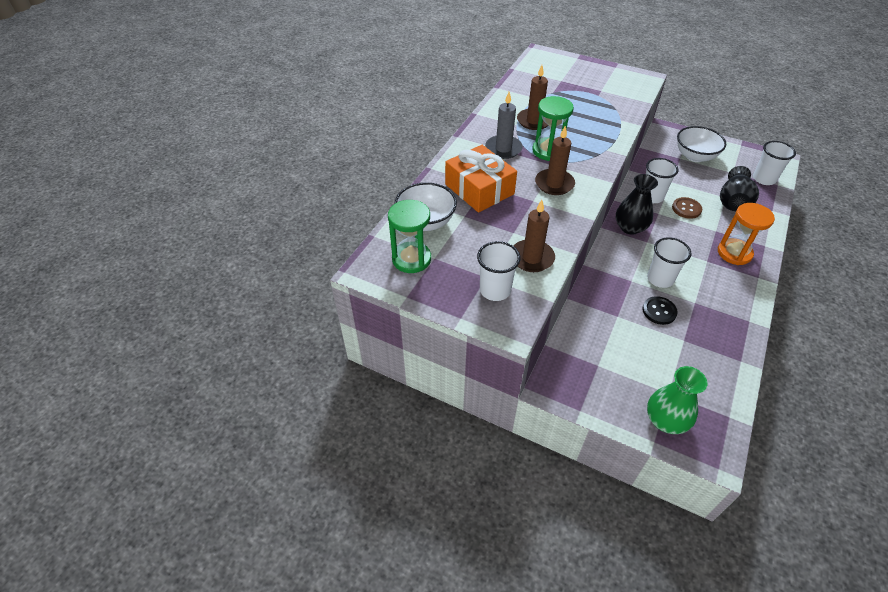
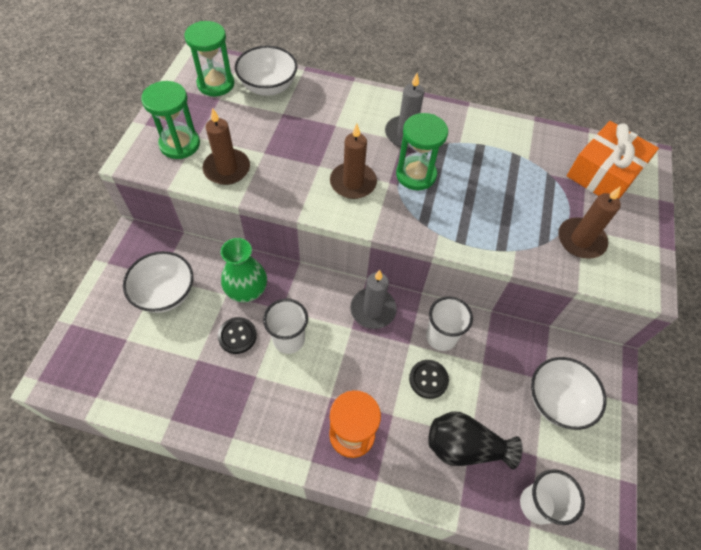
camera: 75 degrees right, 10 degrees up
(479, 189) = (327, 120): orange gift -> orange gift (604, 173)
(495, 290) = (180, 144): white cup -> green hourglass
(534, 121) = (474, 158): brown candle -> brown candle (581, 240)
(617, 361) = (165, 294): none -> white bowl
(630, 227) = (373, 309): black vase -> grey candle
(665, 420) = (94, 335): green vase -> green vase (246, 289)
(686, 209) = (428, 379): brown button -> black button

